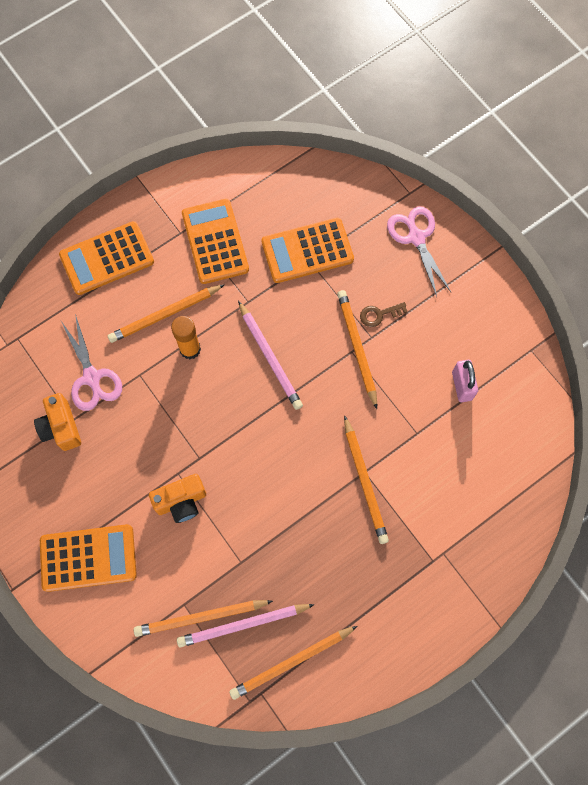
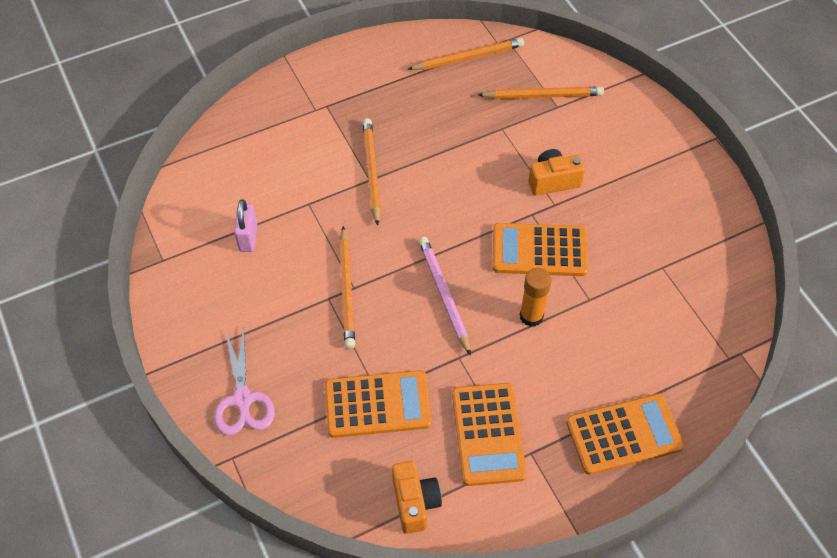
camera: 170 degrees left, 15 degrees down
(61, 427) = (674, 261): orange camera -> orange camera (415, 502)
(88, 558) = (644, 151): orange calculator -> orange calculator (539, 250)
(92, 377) = (642, 304): pink scissors -> none
(165, 314) = (556, 357): orange pencil -> none
(243, 624) = (506, 86): pink pencil -> none
(379, 314) = (313, 320): brown key -> none

